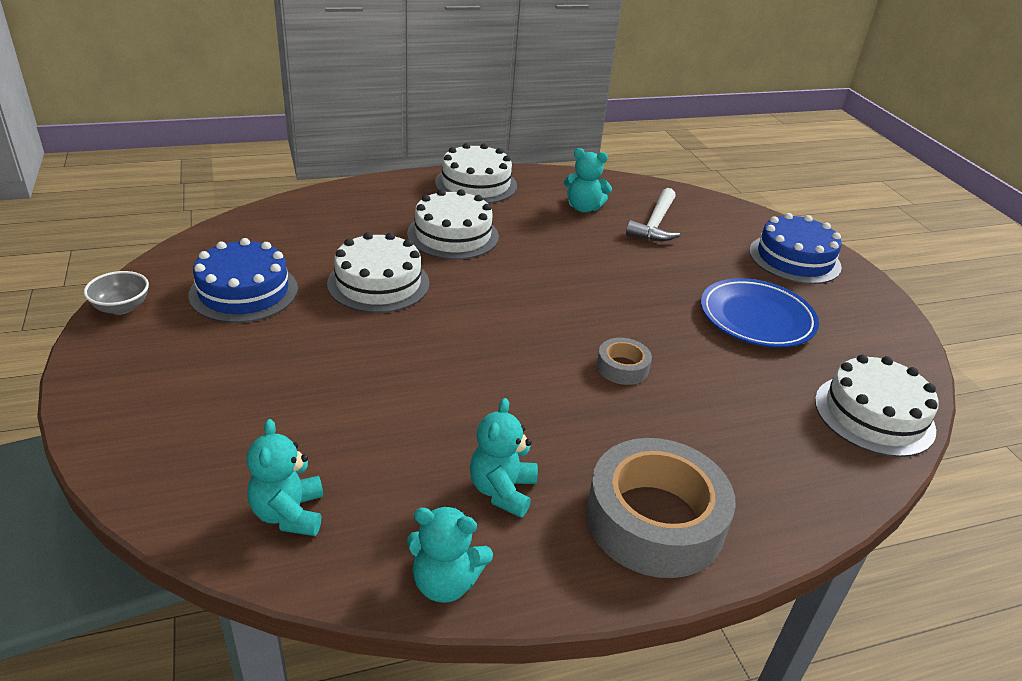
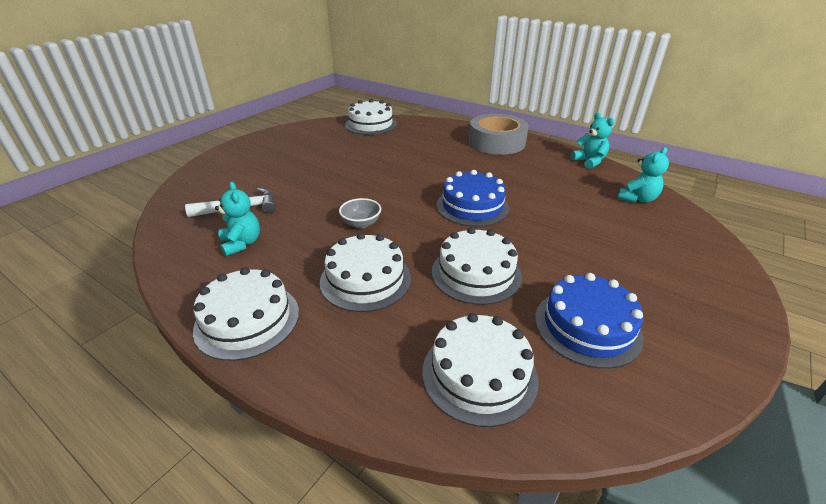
camera: 125 degrees left, 0 degrees up
(121, 307) = (713, 374): grey bowl -> grey bowl (361, 223)
(297, 229) = (479, 374): none -> white cake
(502, 491) = (539, 168): turquoise teddy bear -> none
(622, 367) = (422, 171): grey tape -> none
(756, 318) = (327, 155): blue plate -> none
(794, 259) = (241, 160): blue cake -> blue cake (472, 206)

